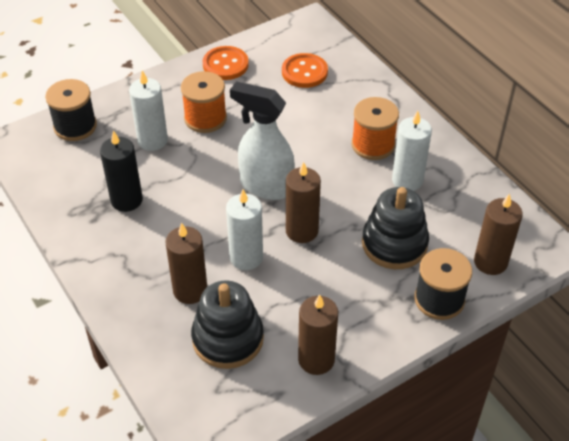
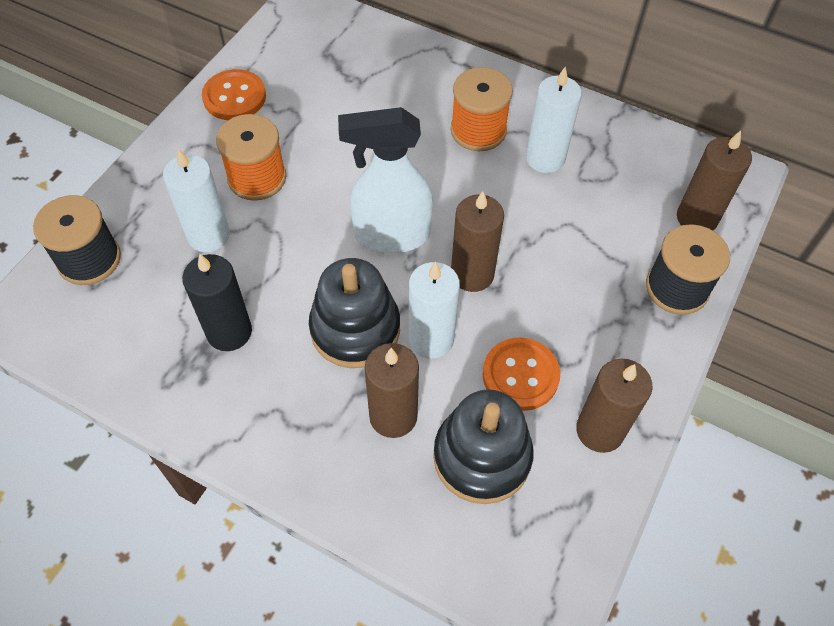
camera: 30 degrees left, 10 degrees up
(304, 72) = (338, 70): orange button -> orange button (520, 375)
(394, 244) = (584, 243): black stacking toy -> black stacking toy (355, 329)

